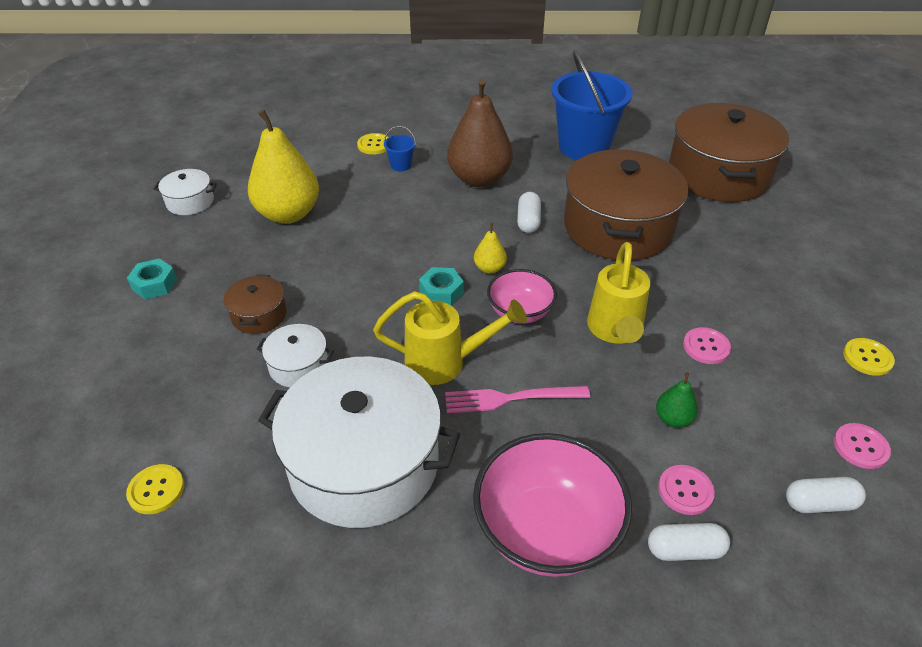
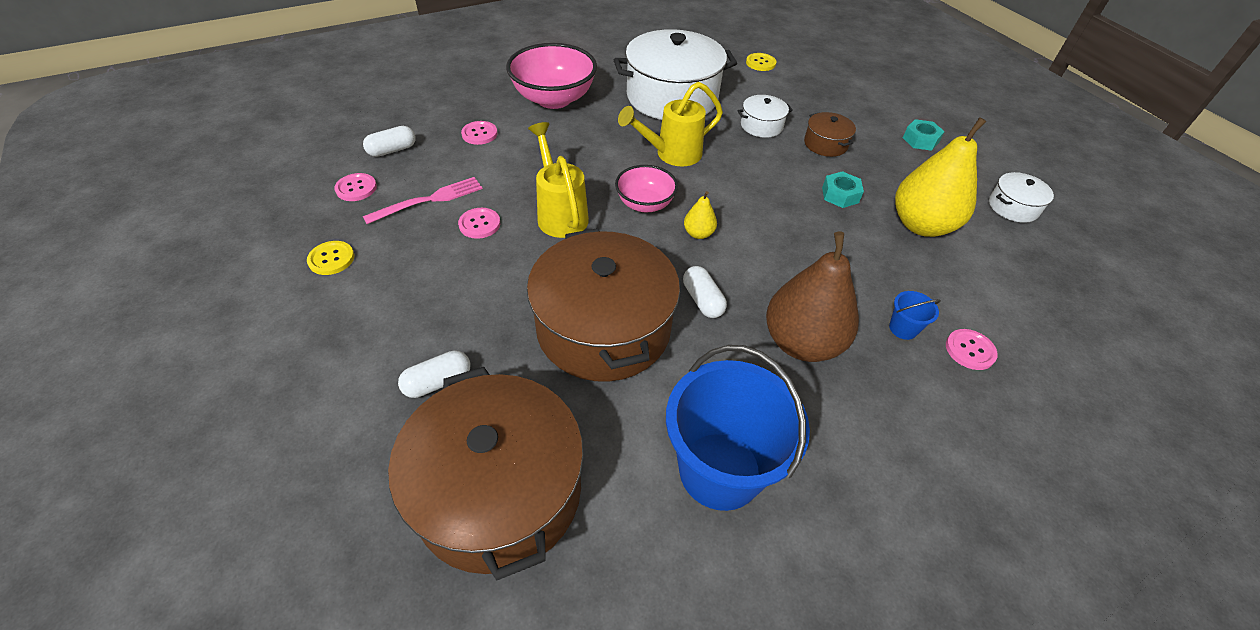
camera: 150 degrees right, 5 degrees up
(374, 145) = (970, 350): yellow button -> pink button
(441, 292) = (719, 200): turquoise nut -> turquoise nut (840, 195)
(509, 399) = (613, 147): pink fork -> pink fork (430, 200)
(673, 419) = (496, 167): green pear -> none
(685, 550) = (475, 111): white capsule -> white capsule (438, 382)

